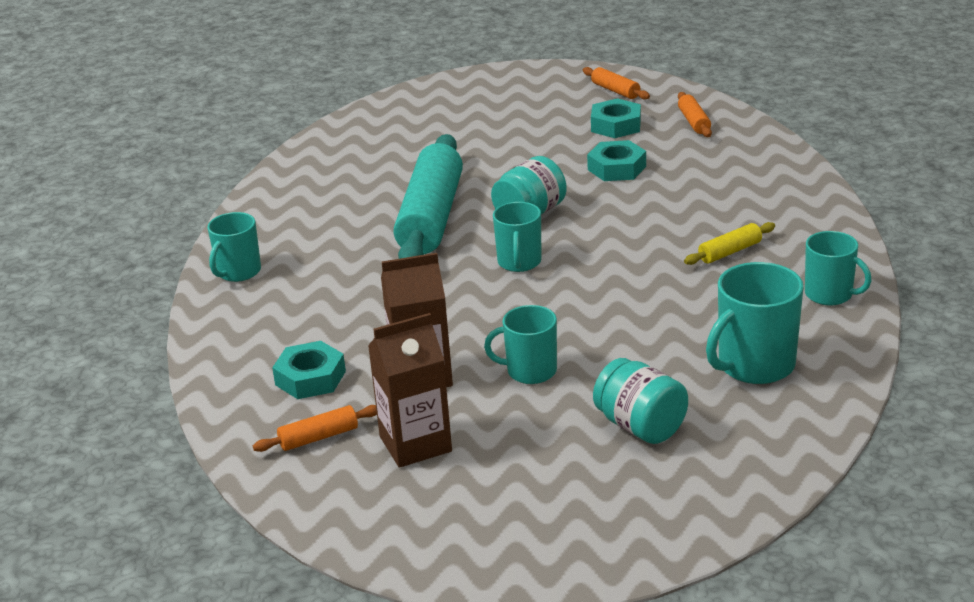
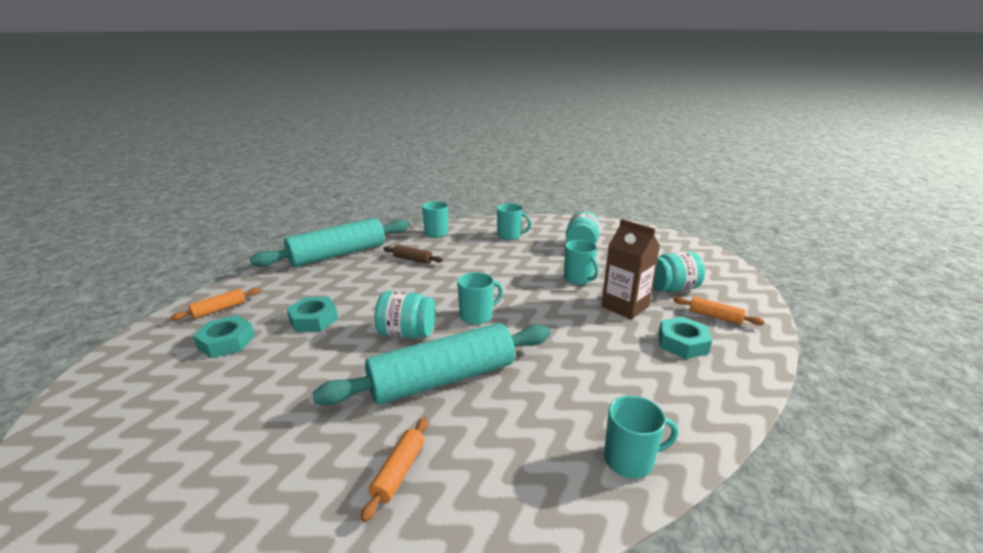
camera: 125 degrees left, 5 degrees down
(415, 444) = (672, 288): brown carton -> turquoise jar
(615, 91) = (136, 365): orange rolling pin -> orange rolling pin (399, 472)
(729, 252) = (412, 259): yellow rolling pin -> brown rolling pin
(754, 365) = (510, 236): turquoise mug -> turquoise mug, size x0.66
(801, 199) = (338, 254): none -> turquoise rolling pin

